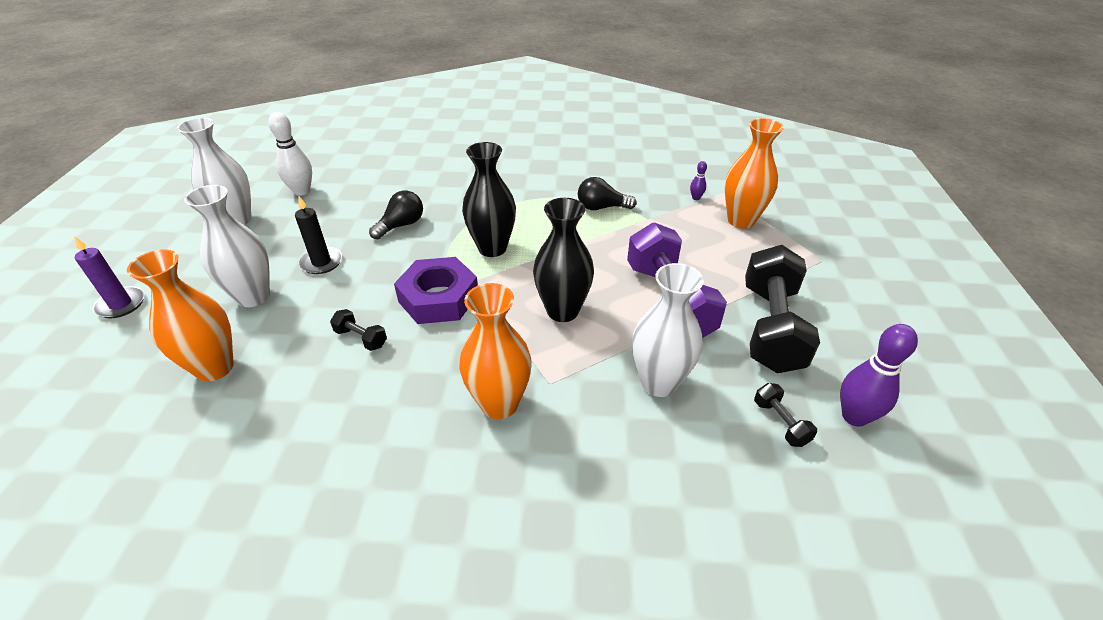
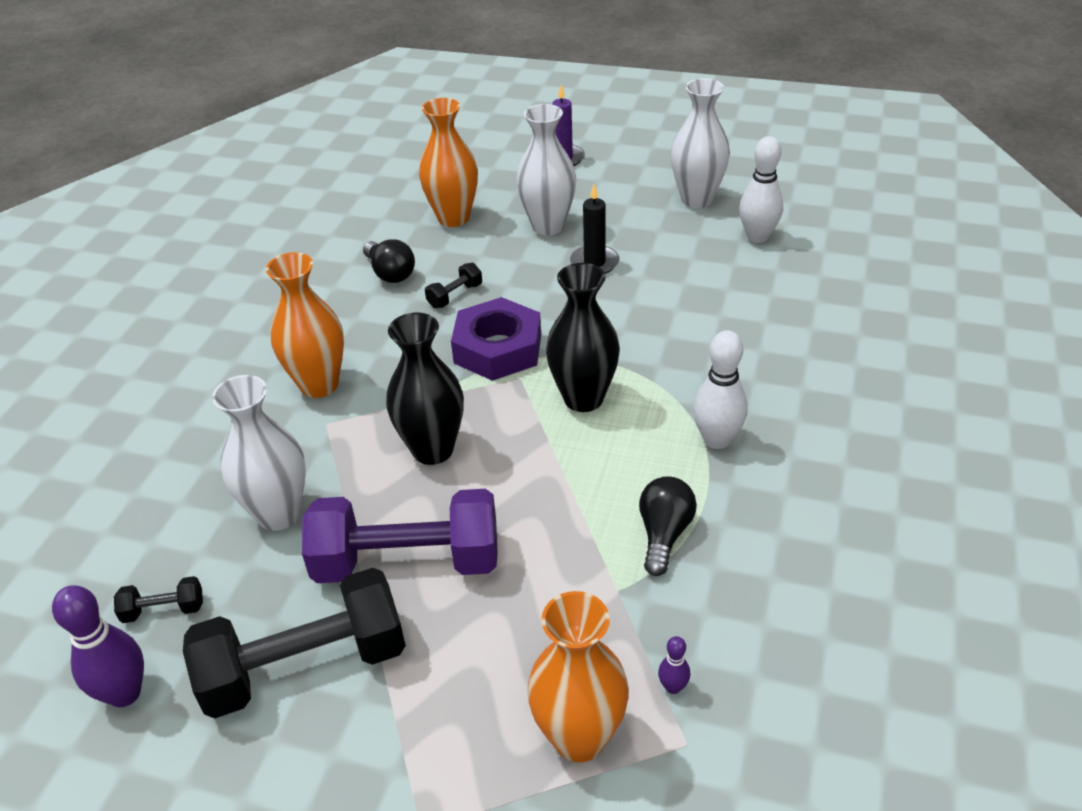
camera: 105 degrees right, 0 degrees up
(401, 225) = (658, 319): black light bulb -> black light bulb (390, 273)
(521, 196) = (717, 440): none -> white bowling pin
(770, 327) = (305, 666): black dumbbell -> black dumbbell turned 45 degrees counterclockwise

